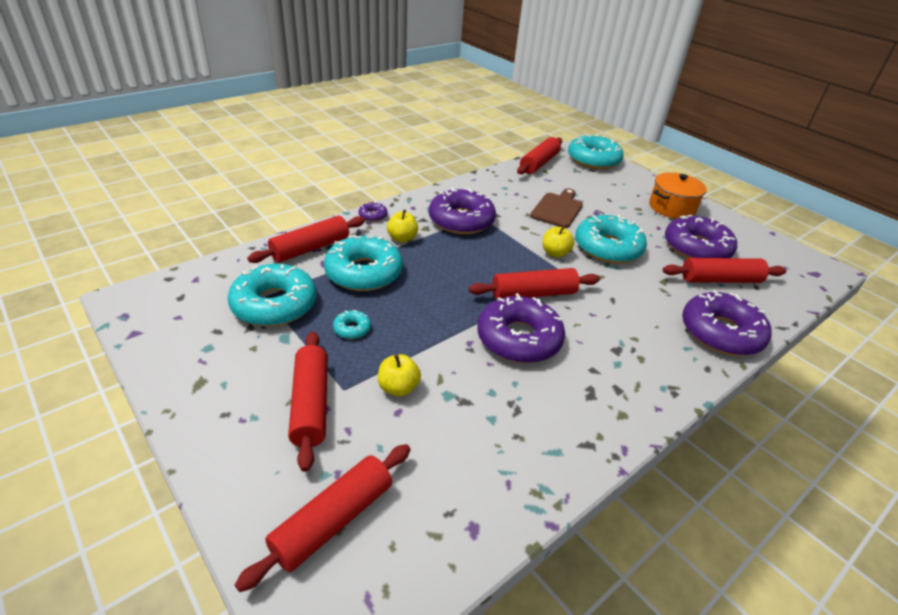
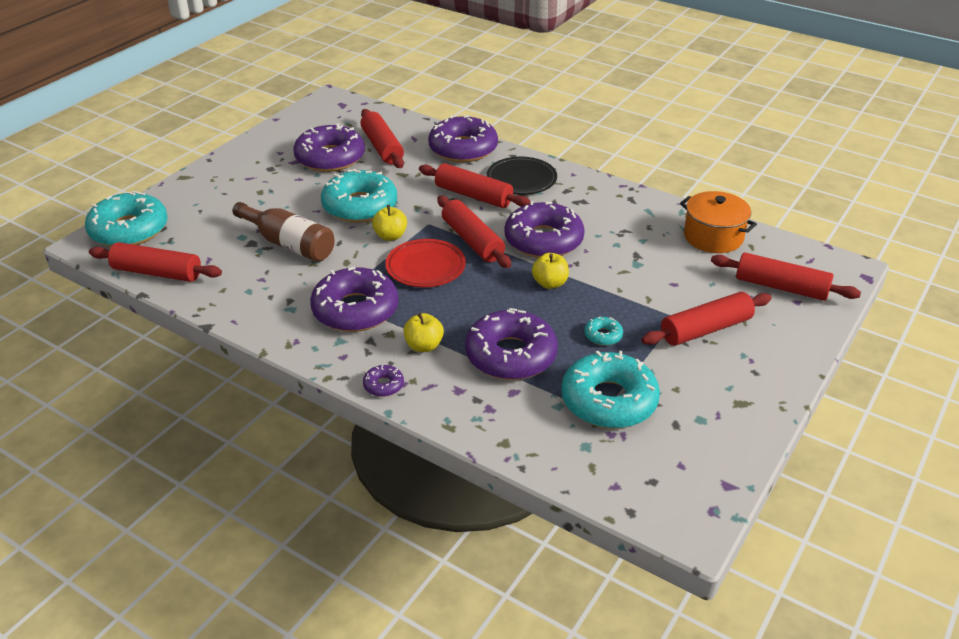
camera: 105 degrees left, 0 degrees up
(310, 248) = (491, 413): red rolling pin -> red rolling pin (473, 196)
(364, 273) = (511, 355): turquoise donut -> purple donut
(398, 388) = (650, 289): yellow apple -> yellow apple (550, 283)
(502, 260) = (425, 267): none -> red plate
(557, 209) = (289, 244): brown cutting board -> brown bottle
(647, 359) = (521, 179): none -> black plate
(672, 208) = (247, 171): orange pot -> orange pot (713, 237)

